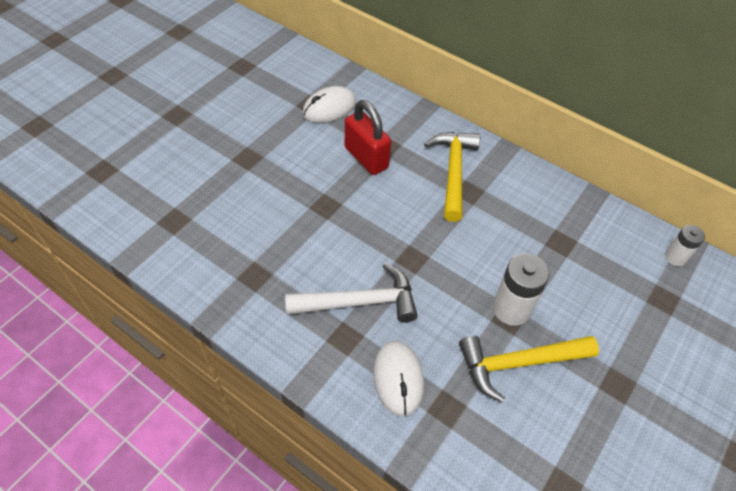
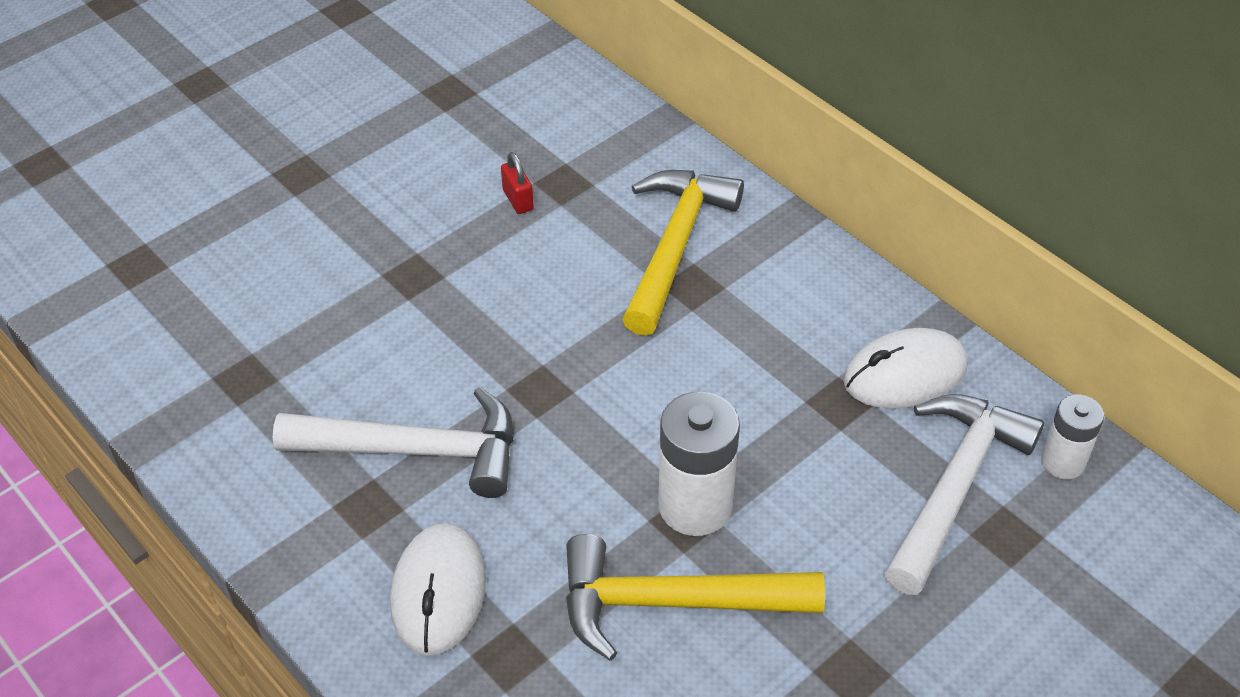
camera: 15 degrees right, 5 degrees down
(329, 108) = (480, 102): white mouse -> white mouse (904, 374)
(366, 158) = (518, 200): red padlock -> red padlock, size x0.44
(630, 278) = (954, 486): none -> white hammer

